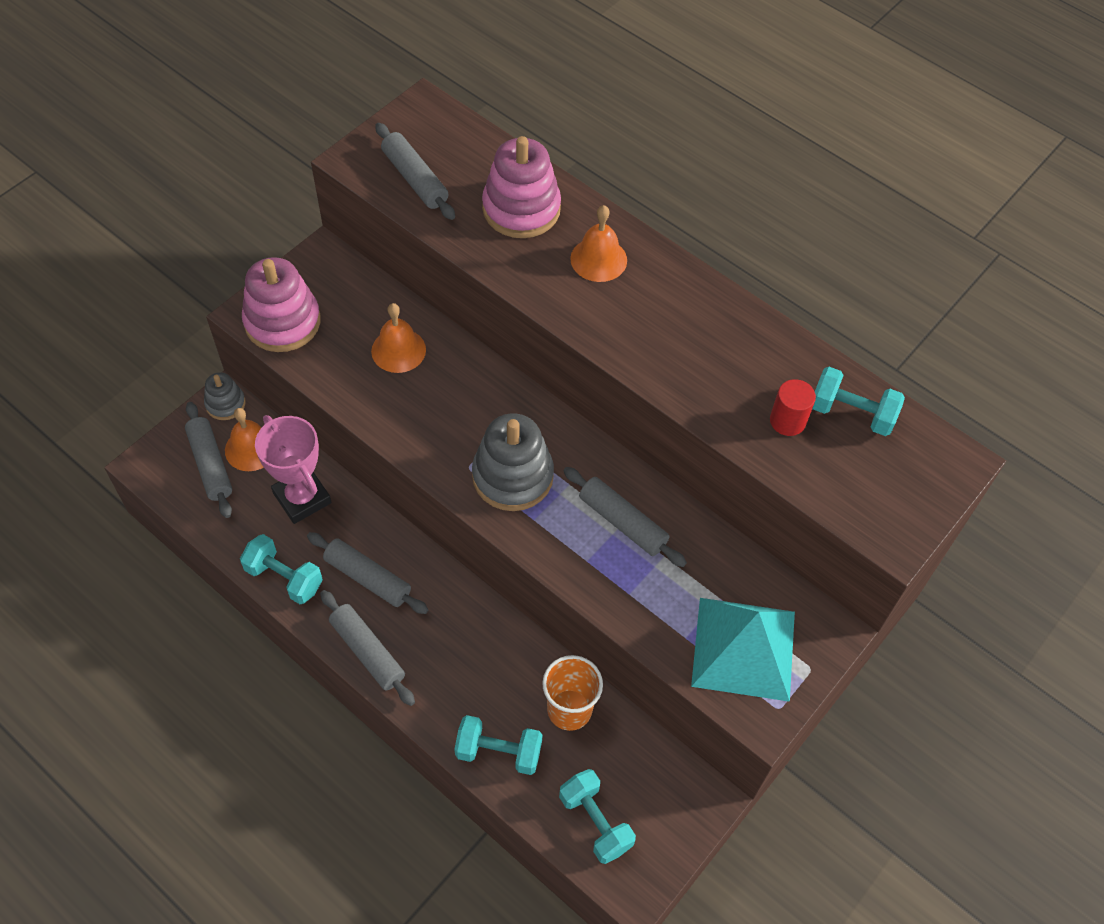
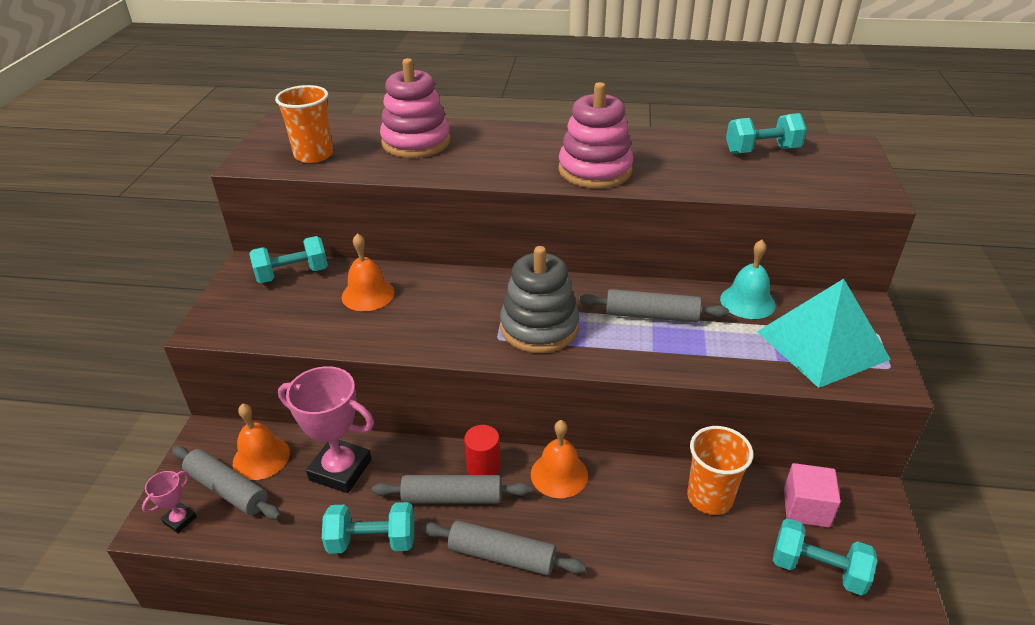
camera: 30 degrees left, 20 degrees down
(163, 472) = (180, 520): none -> pink trophy
(225, 404) = (210, 437): grey stacking toy -> none
(282, 322) = (245, 319): pink stacking toy -> pink stacking toy (595, 170)
(415, 179) = (313, 155): grey rolling pin -> orange cup
(498, 752) = (688, 565): turquoise dumbbell -> turquoise dumbbell (292, 274)
(598, 259) = (502, 145): orange bell -> orange bell (559, 474)
(640, 770) = (806, 508): none -> pink cube
(727, 560) = (747, 302): none -> turquoise bell
(787, 421) = (729, 169): red cylinder -> red cylinder (483, 466)

